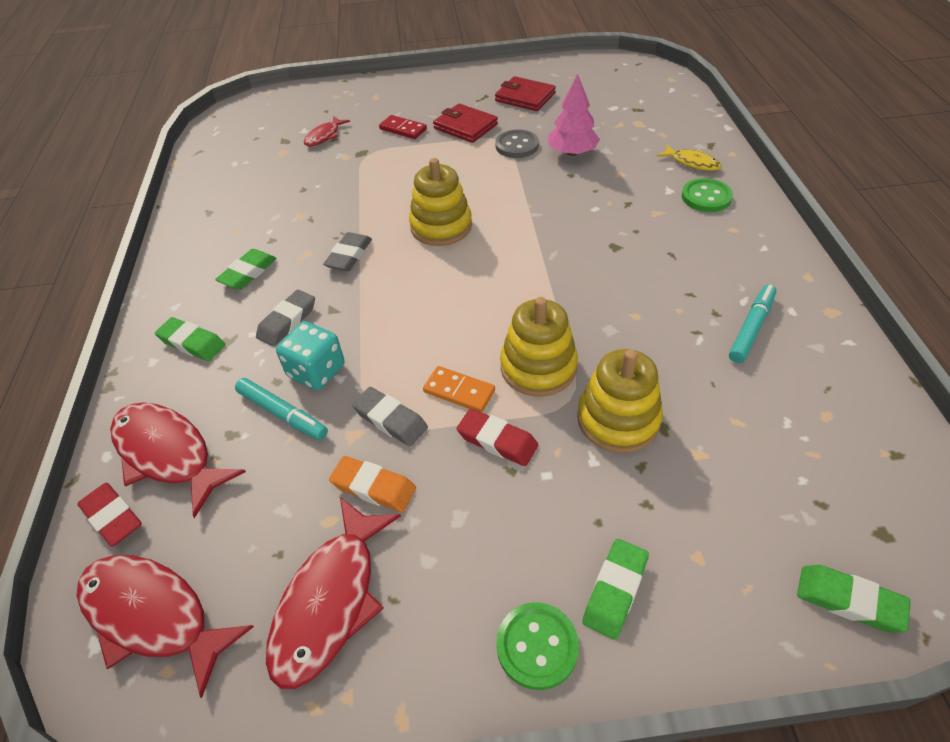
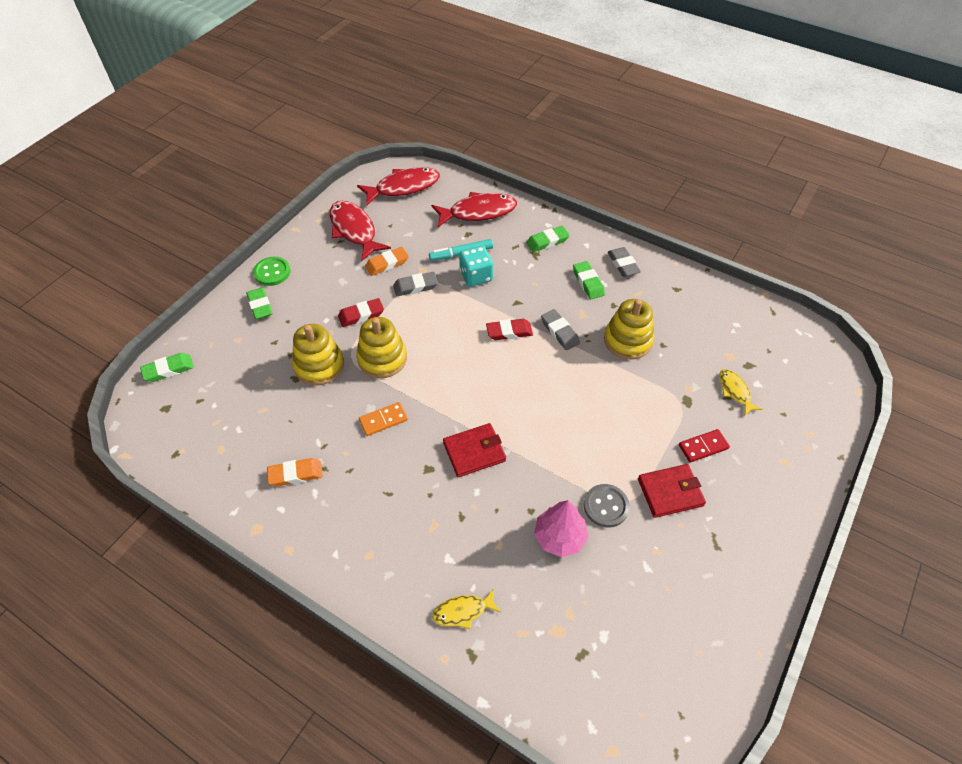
camera: 125 degrees right, 5 degrees up
(113, 517) = (461, 189): red eraser -> red eraser (509, 332)
(287, 321) = (526, 281): grey eraser -> grey eraser (623, 264)
(324, 136) = (735, 391): red fish -> yellow fish
(441, 226) = (544, 392): yellow stacking toy -> yellow stacking toy (628, 340)
(459, 391) = (403, 319): orange domino -> orange domino (383, 420)
(525, 97) = (687, 576): red wallet -> red wallet (474, 452)
(706, 197) = (416, 575): green button -> none
(751, 328) = (295, 474): turquoise marker -> orange eraser

